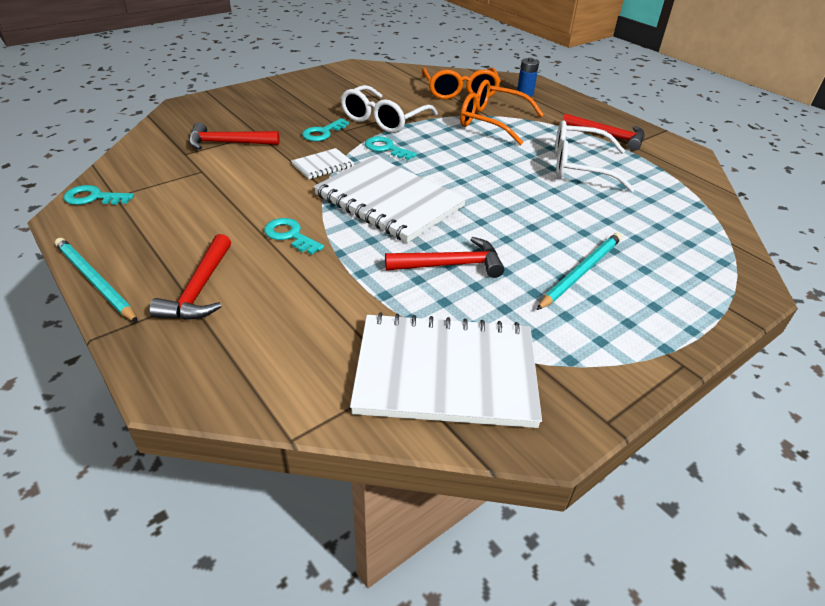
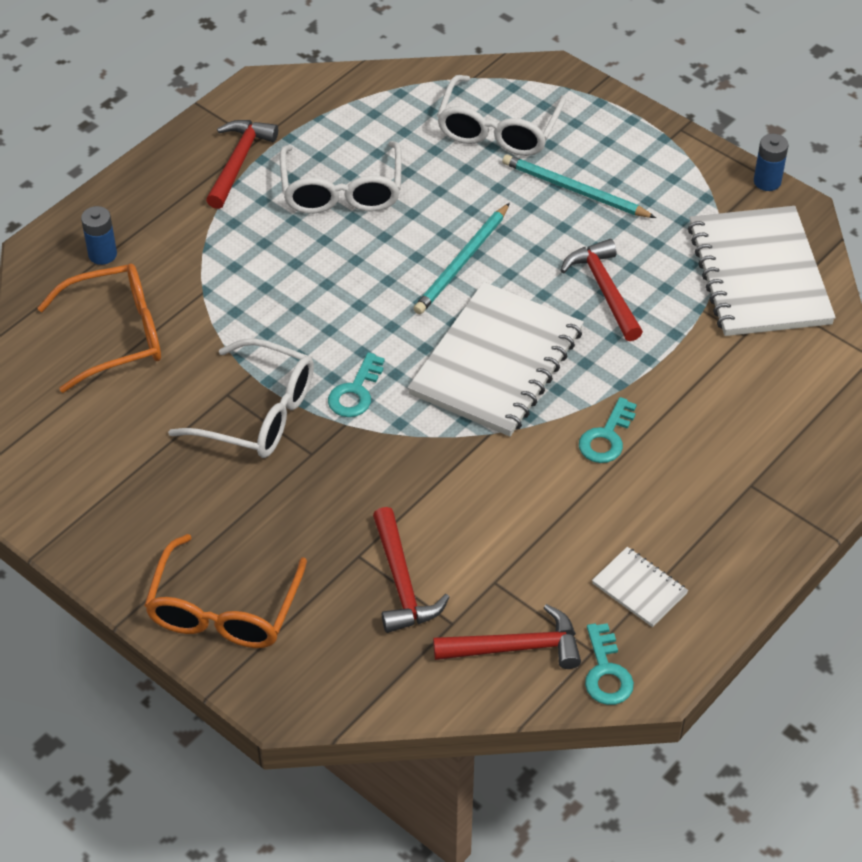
camera: 100 degrees left, 10 degrees up
(95, 281) = (759, 580): turquoise pencil -> turquoise pencil (462, 262)
(199, 289) = (731, 483): red hammer -> red hammer (516, 647)
(323, 133) = (329, 477): turquoise key -> none
(323, 165) = (430, 450): white notebook -> white notebook (639, 588)
(491, 121) = (226, 286): orange glasses -> orange glasses (224, 610)
(598, 420) = (767, 181): none -> blue battery
(660, 244) = (498, 130): none -> white glasses

